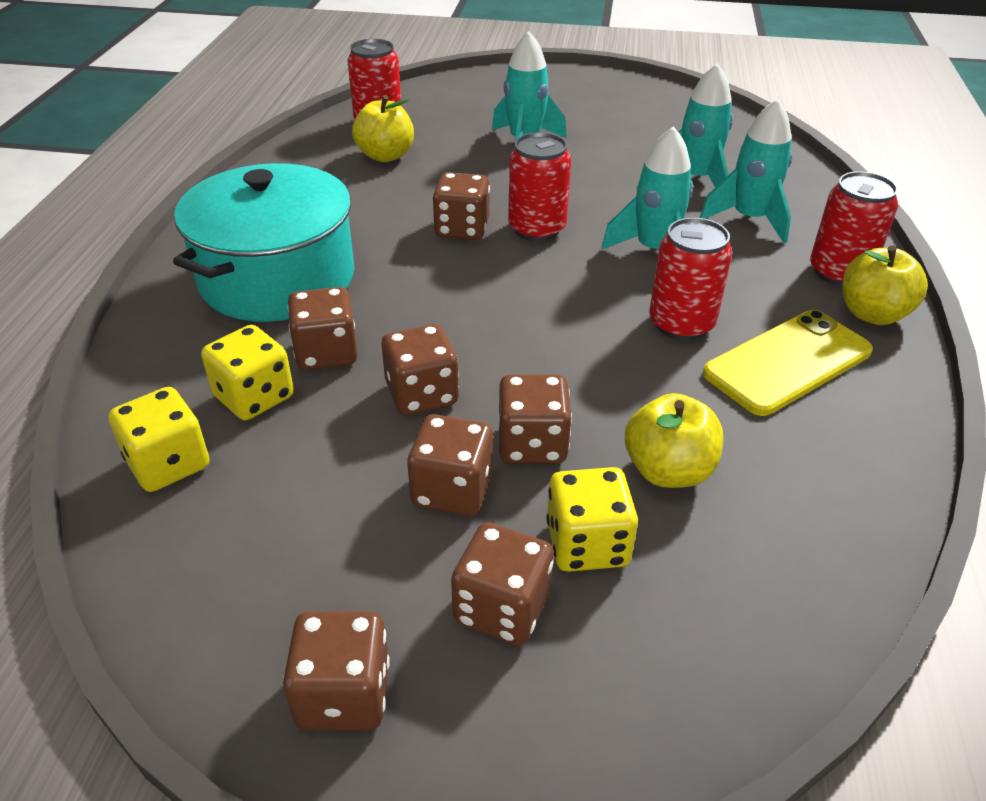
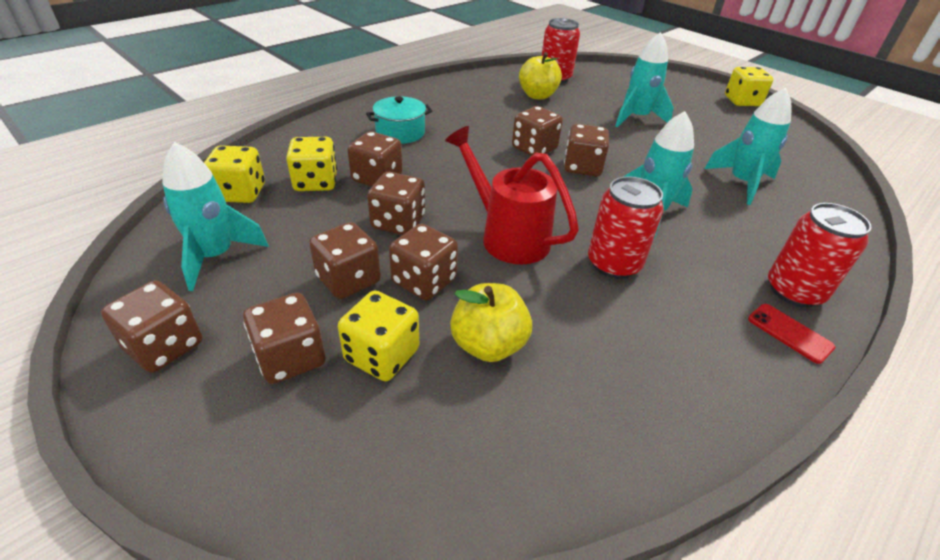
camera: 35 degrees right, 0 degrees up
(277, 278) = (400, 132): turquoise pot -> turquoise pot, size x0.49
(537, 229) = (582, 167): red can -> brown dice
(554, 347) = (508, 236): none -> red watering can
(603, 80) = (742, 101): none -> yellow dice
(749, 219) = (755, 224): turquoise rocket -> turquoise rocket (215, 256)
(787, 362) = (668, 328): yellow phone -> none
(872, 314) = (789, 333): yellow apple -> red phone

